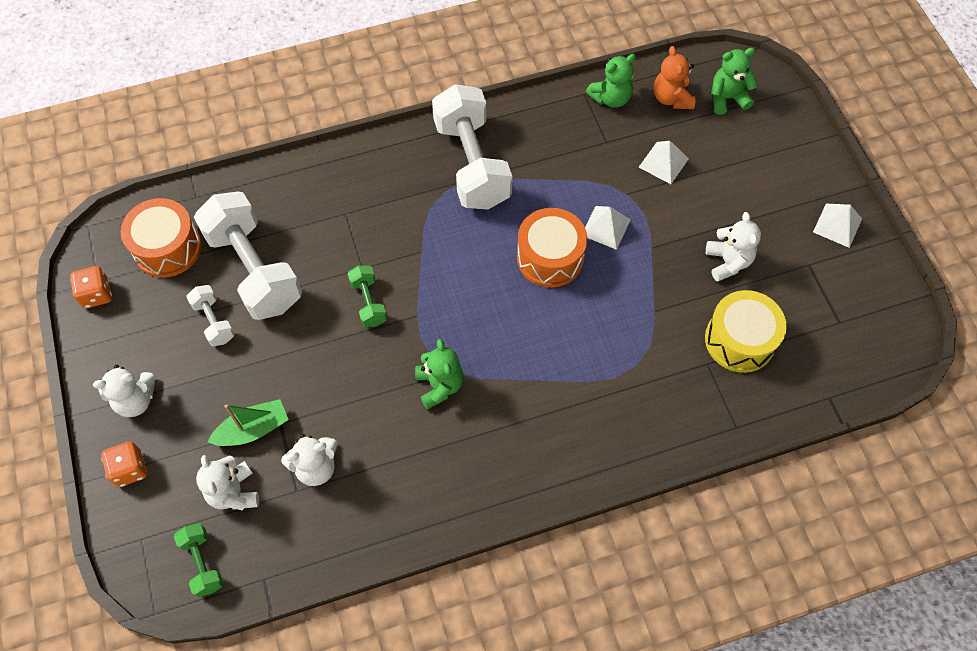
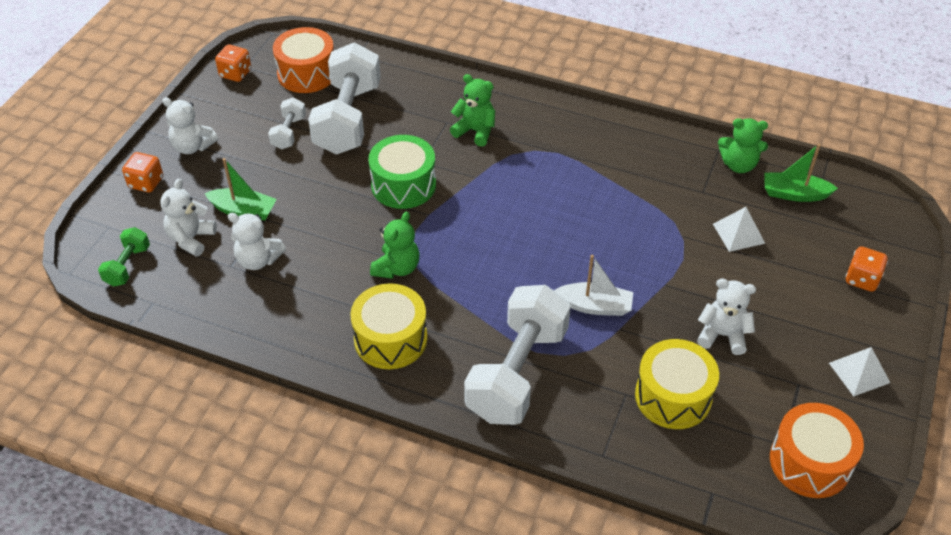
camera: 40 degrees right, 15 degrees down
(368, 302) = (403, 185): green dumbbell -> green drum
(472, 164) = (575, 145): white dumbbell -> white dumbbell (517, 373)
(497, 453) = (390, 339): none -> yellow drum
(550, 257) = (571, 240): orange drum -> orange drum (810, 462)
(606, 227) = (639, 247): white pyramid -> none
(620, 305) = (595, 306): none -> white boat
(671, 98) = (794, 194): orange teddy bear -> green boat
(727, 98) = (847, 222): green teddy bear -> green teddy bear (475, 131)
(728, 262) = (722, 335): white teddy bear -> white teddy bear turned 105 degrees counterclockwise
(776, 143) = (862, 279): none -> orange dice

